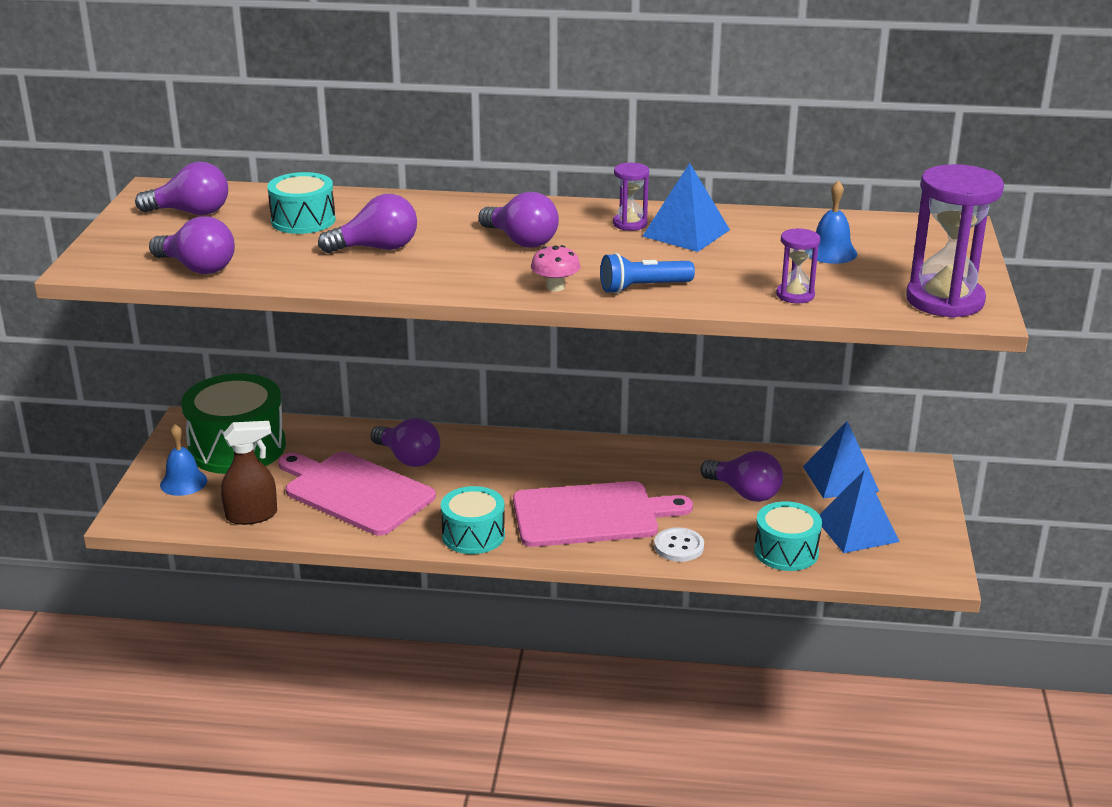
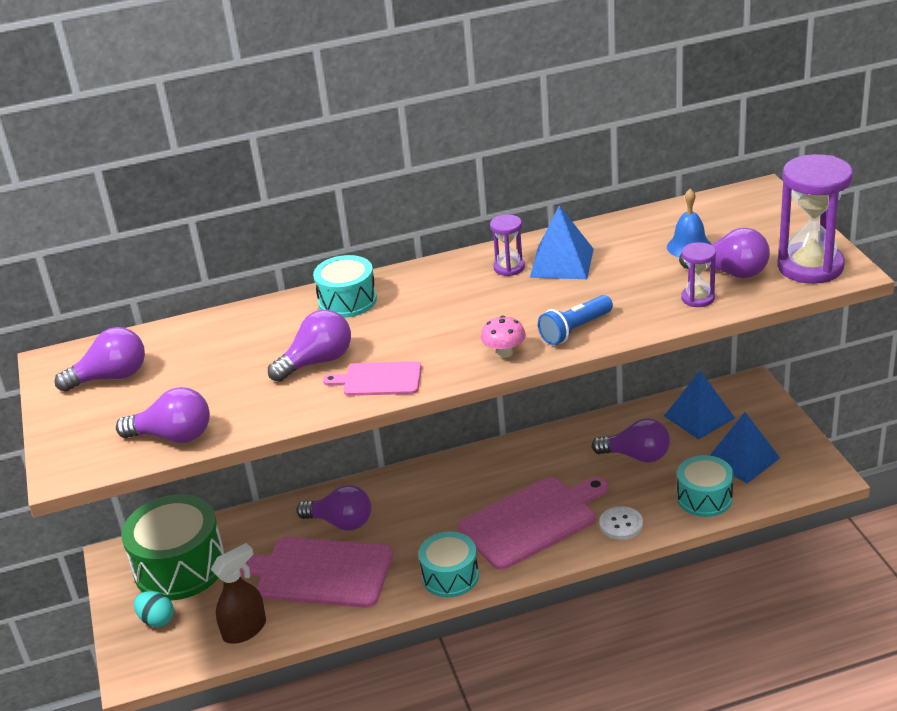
camera: 20 degrees left, 5 degrees up
(183, 482) = (157, 620): blue bell -> turquoise egg
(303, 220) = (224, 353): turquoise drum -> turquoise drum (347, 301)
(417, 276) = (379, 379): none -> pink cutting board
(521, 241) = (435, 314): purple light bulb -> purple light bulb (730, 272)

